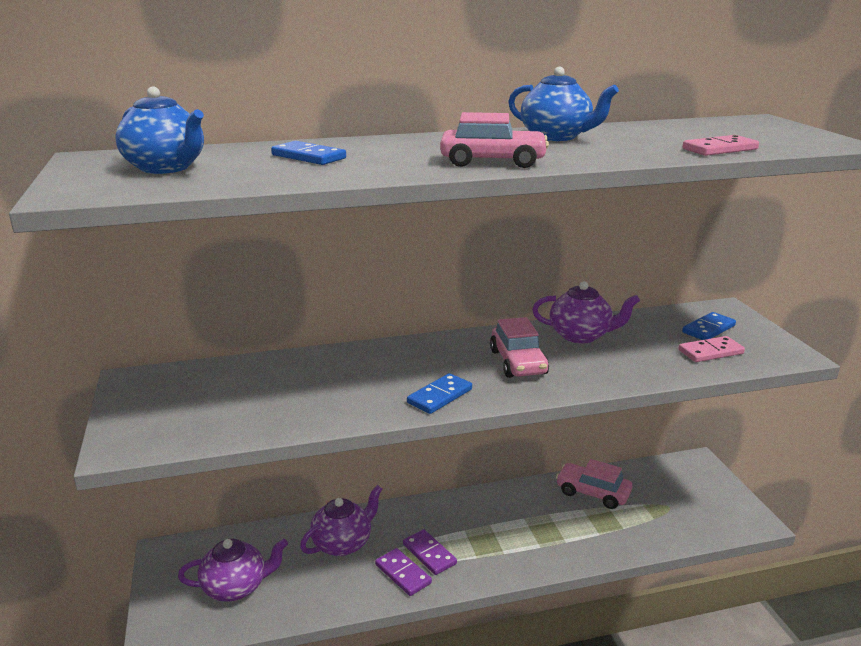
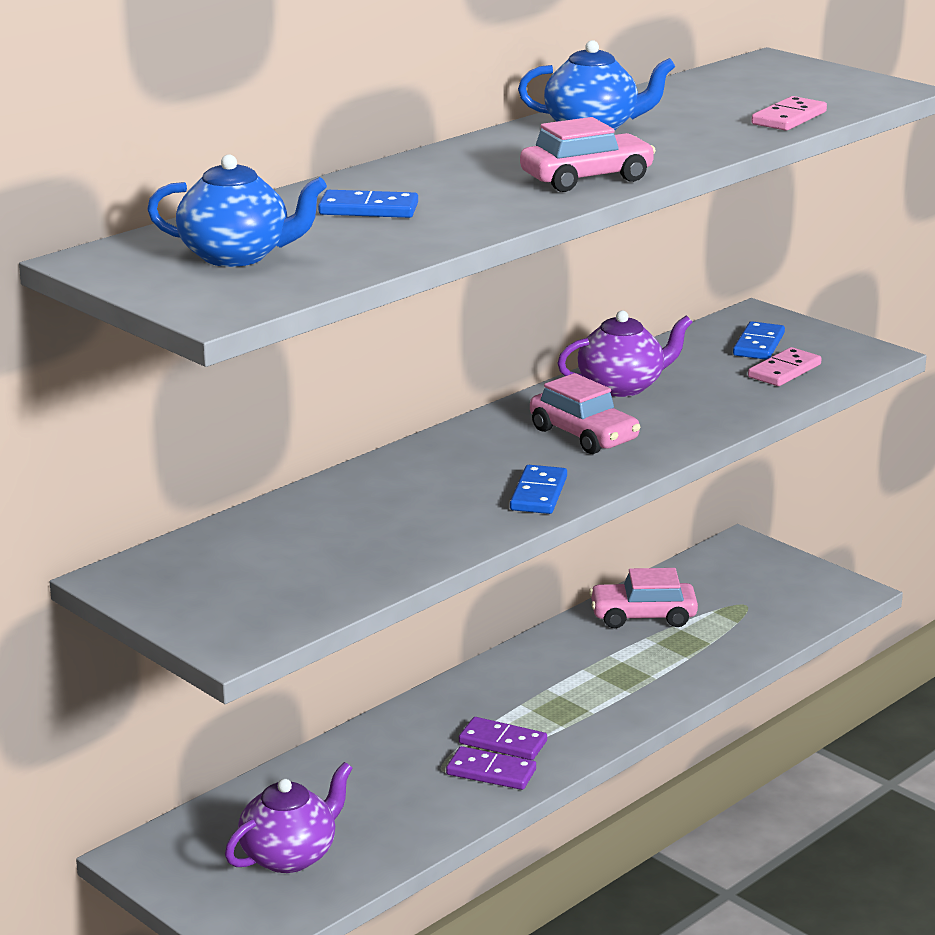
camera: 30 degrees left, 0 degrees up
(343, 543) = (379, 767): purple teapot -> none

